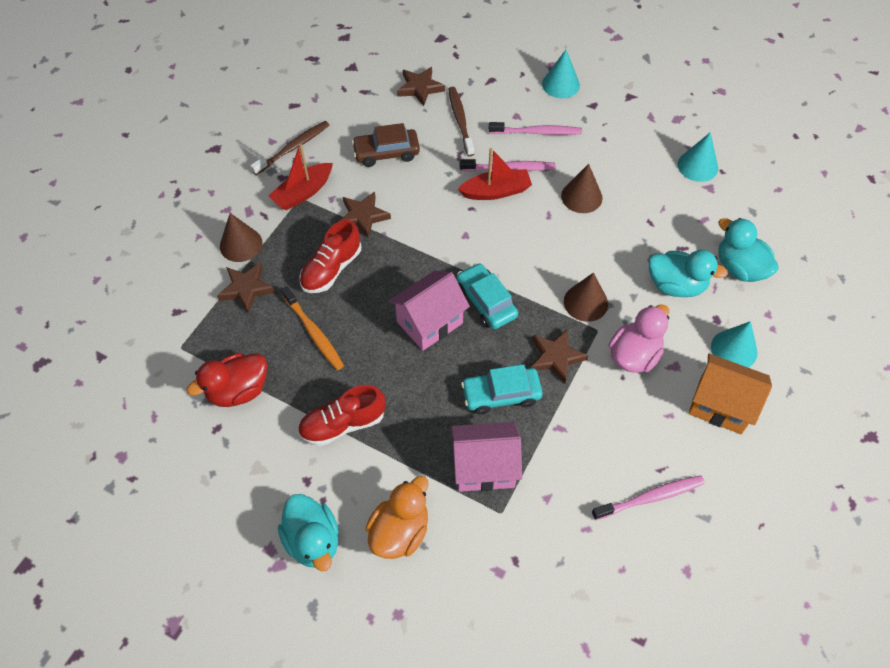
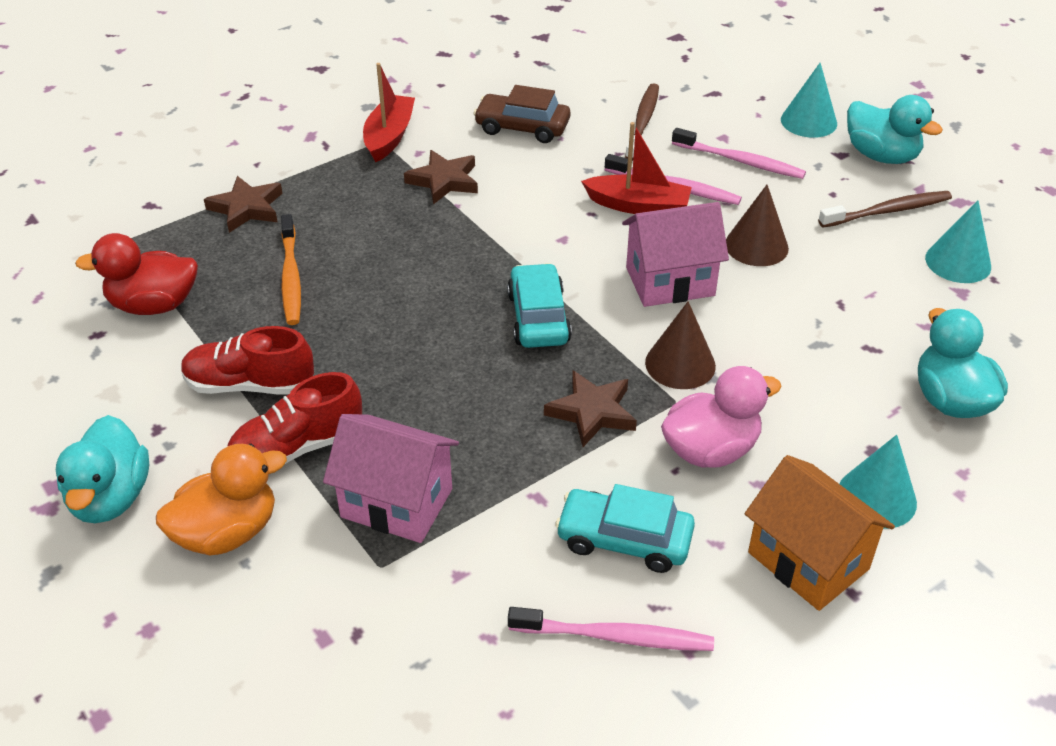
camera: 25 degrees right, 15 degrees down
(241, 244) = (275, 164): brown cone -> none
(293, 148) = (411, 92): brown toothbrush -> brown toothbrush (888, 211)
(303, 192) = (389, 137): red boat -> red boat turned 120 degrees clockwise
(331, 269) = (364, 221): red shoe -> red shoe (297, 448)
(420, 88) = (613, 77): brown star -> none
(430, 322) = (445, 315): pink house -> pink house (670, 282)
(501, 394) = (482, 427): turquoise car -> turquoise car (624, 539)
(676, 285) = (832, 389): turquoise duck -> turquoise duck (881, 156)

